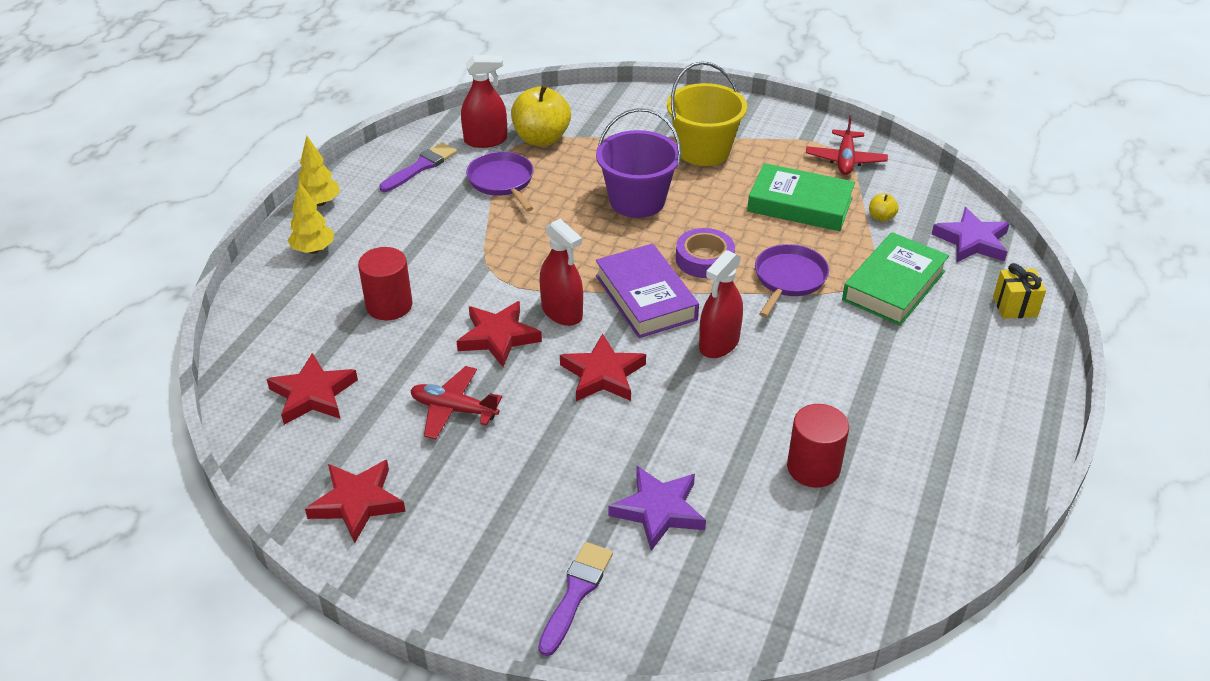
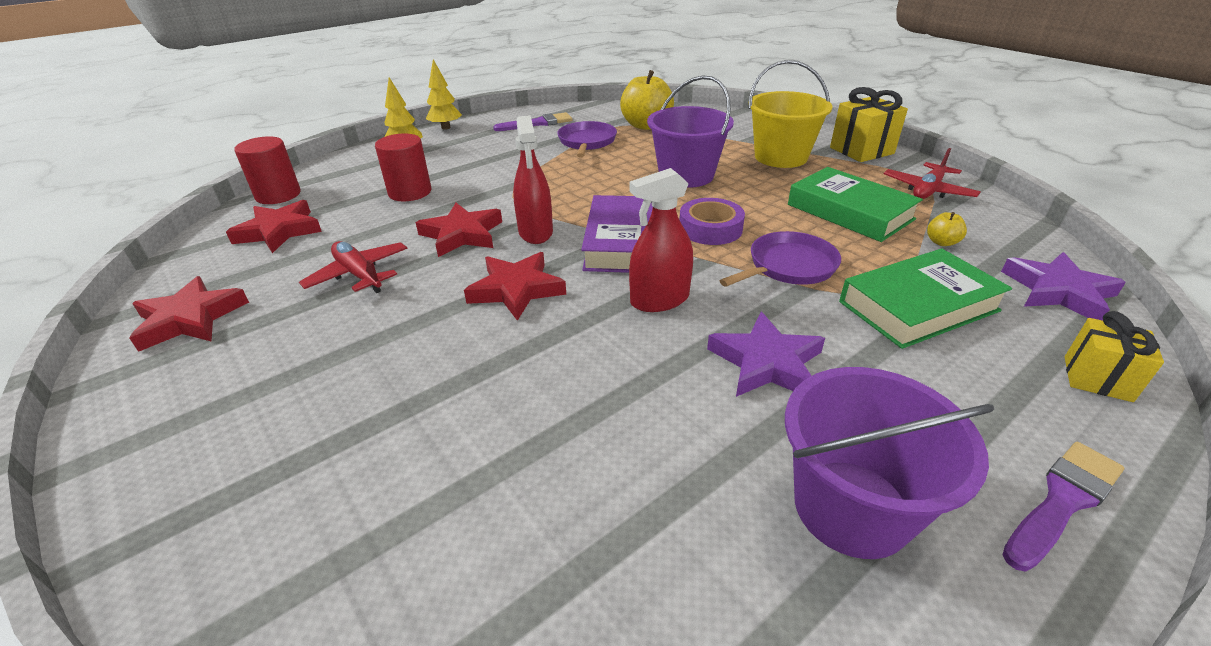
camera: 30 degrees right, 5 degrees down
(485, 140) = (602, 119): red spray bottle -> none
(576, 593) = (230, 500): purple brush -> purple brush (1062, 501)
(659, 510) = (423, 443): purple star -> purple star (766, 363)
(767, 121) = (861, 150): none -> yellow gift
(813, 467) = (656, 474): red cylinder -> red cylinder (278, 195)
(925, 442) = (851, 507): none -> purple bucket

